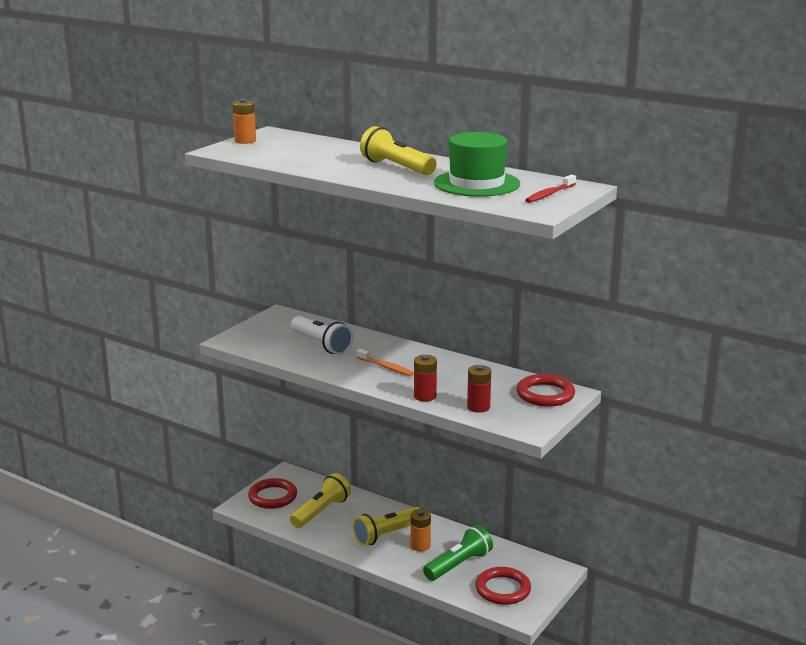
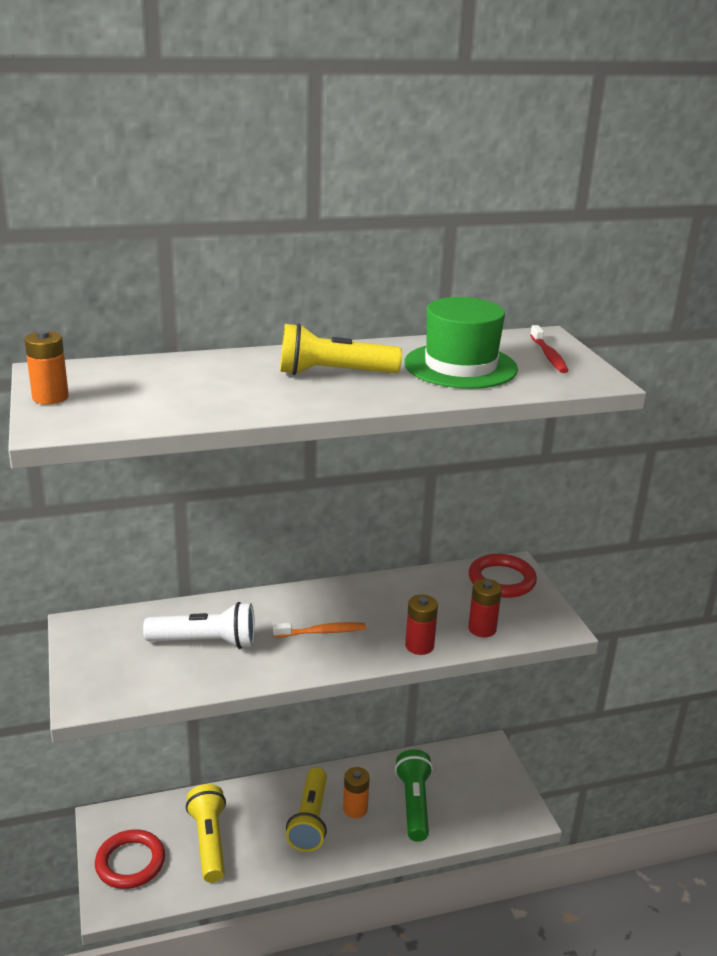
camera: 50 degrees left, 5 degrees up
(503, 589) = (481, 802): red ring -> none

